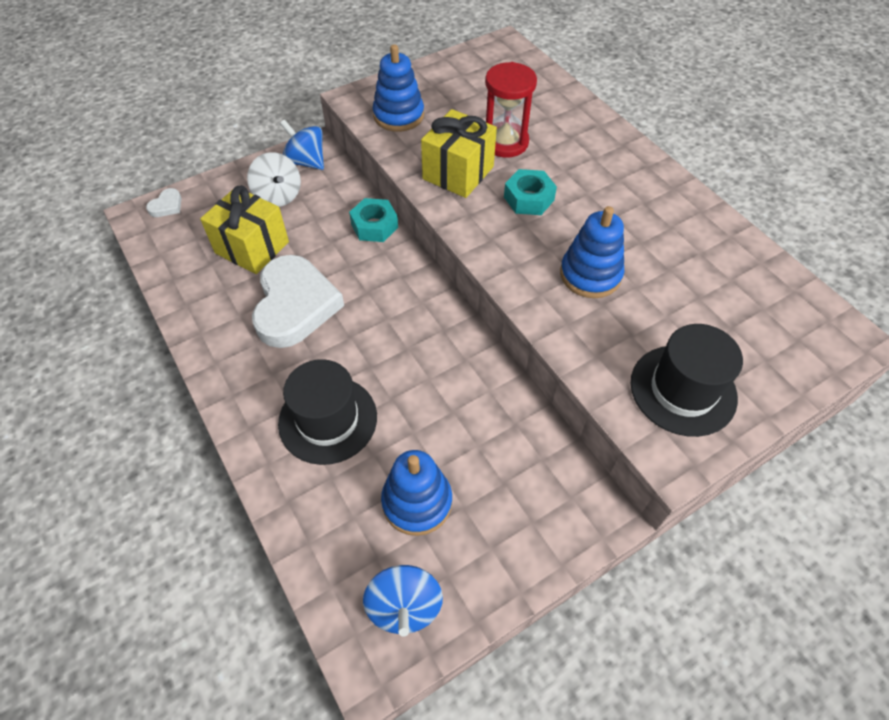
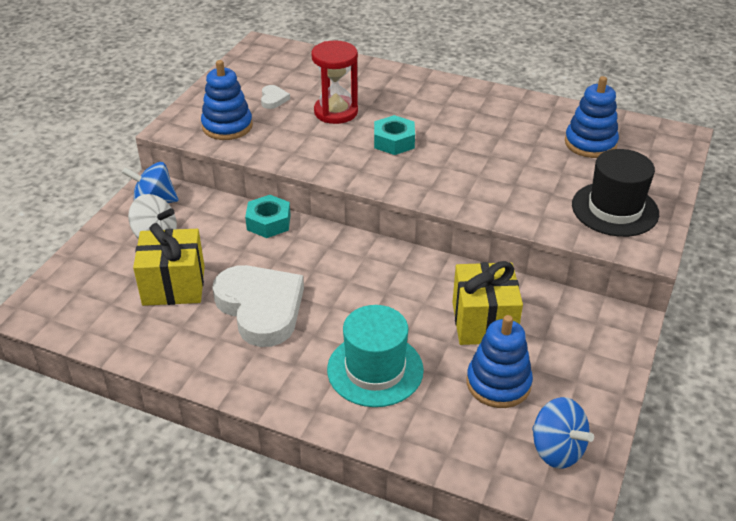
camera: 35 degrees left, 15 degrees down
(167, 206) = (49, 292): white heart -> white heart (273, 99)
(328, 419) = (375, 369): black hat -> turquoise hat
(458, 173) = (321, 146): yellow gift -> yellow gift (483, 322)
(590, 275) = (488, 170): blue stacking toy -> blue stacking toy (590, 143)

